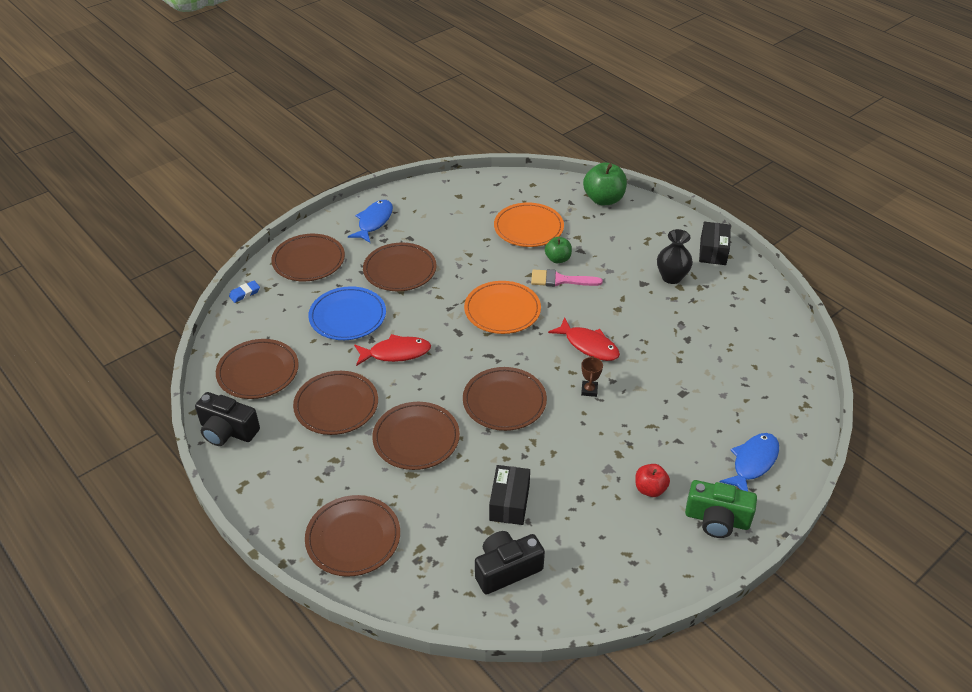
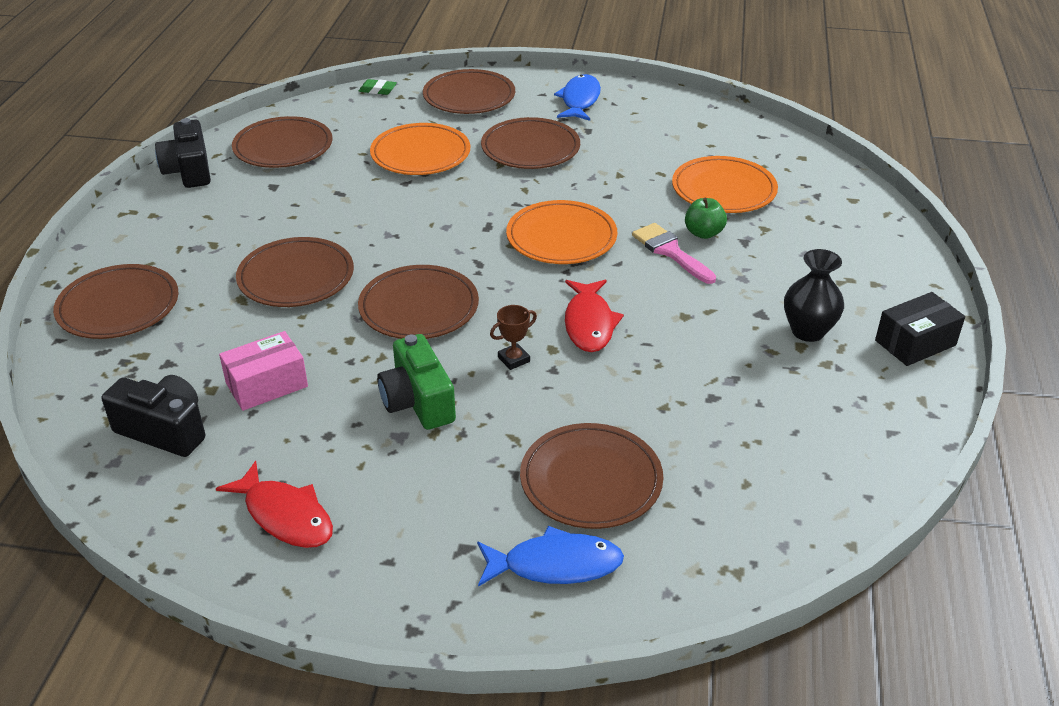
camera: 50 degrees right, 5 degrees down
(245, 293) = (377, 90): blue eraser -> green eraser
(336, 405) = (288, 209): brown plate -> brown plate (591, 480)
(347, 316) = (420, 154): blue plate -> orange plate
(374, 222) = (579, 100): blue fish -> blue fish turned 60 degrees counterclockwise
(396, 353) = (405, 205): red fish -> red fish (285, 516)
(509, 503) = (267, 385): black box -> pink box
(603, 199) = (863, 215): green apple -> none
(650, 489) = (402, 487): red apple -> none
(717, 519) = (411, 575): green camera -> green camera (418, 401)

